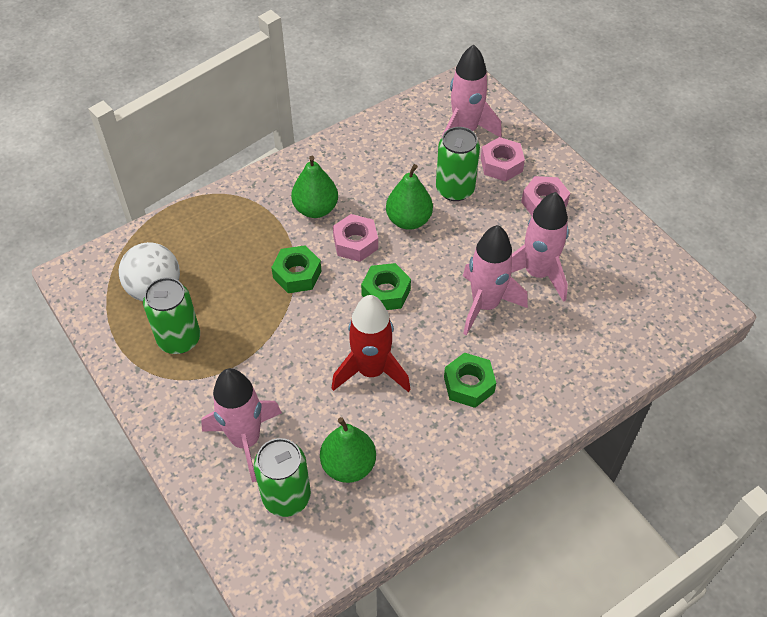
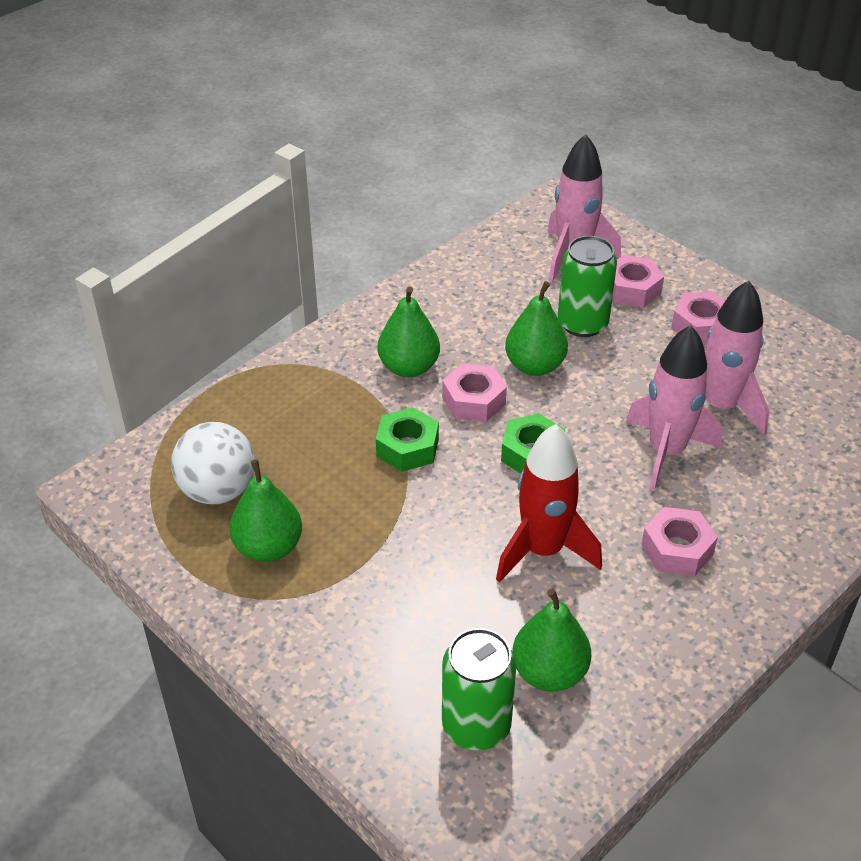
camera: 10 degrees left, 10 degrees down
(179, 339) = (268, 547): green can -> green pear
(245, 440) = (398, 661): pink rocket -> none
(468, 385) = (677, 549): green nut -> pink nut

